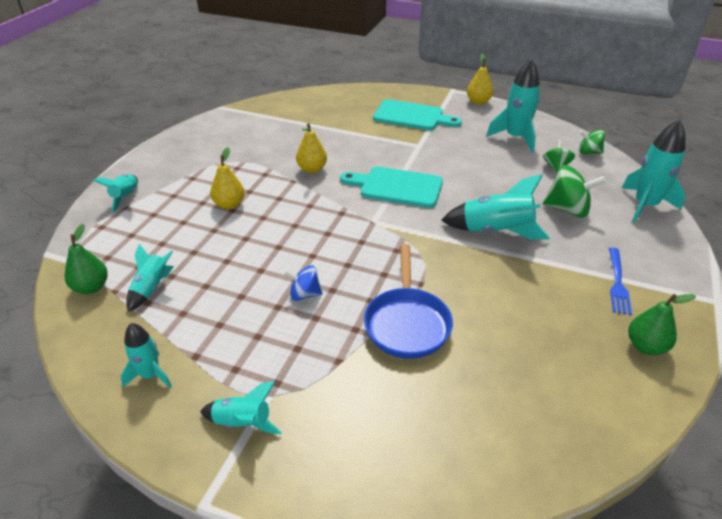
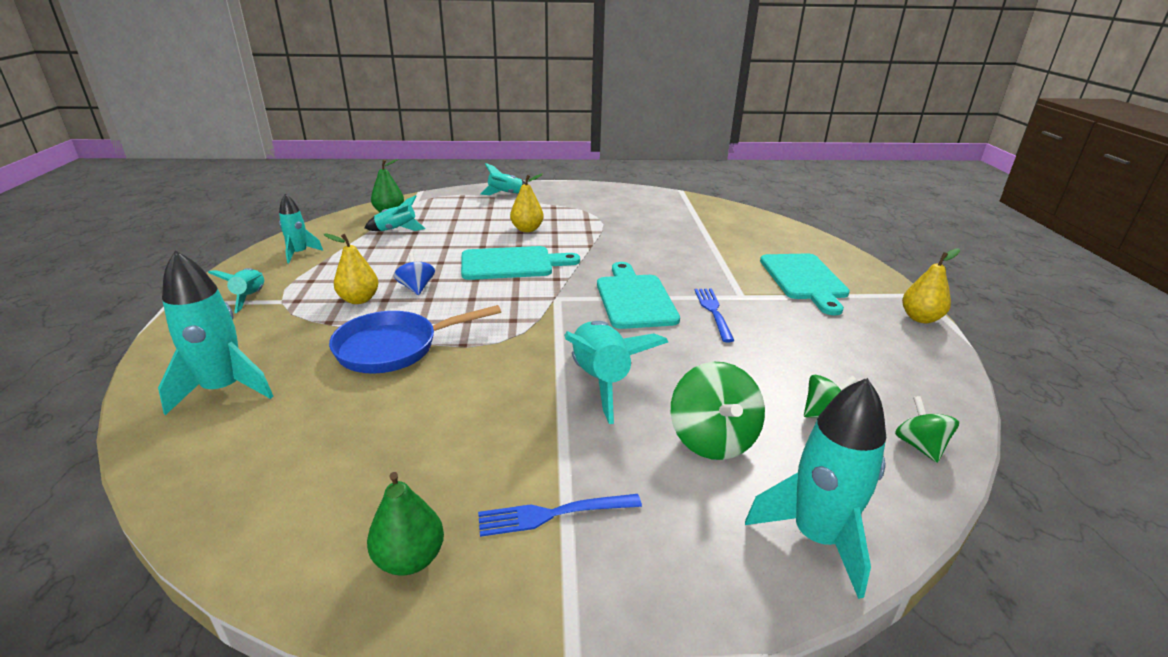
camera: 65 degrees right, 10 degrees down
(296, 229) = (512, 264): none -> turquoise cutting board
(312, 169) = (620, 249): yellow pear -> yellow pear (359, 299)
(433, 162) = (713, 312): none -> blue fork
(515, 138) = (862, 364): turquoise rocket -> turquoise rocket (224, 389)

